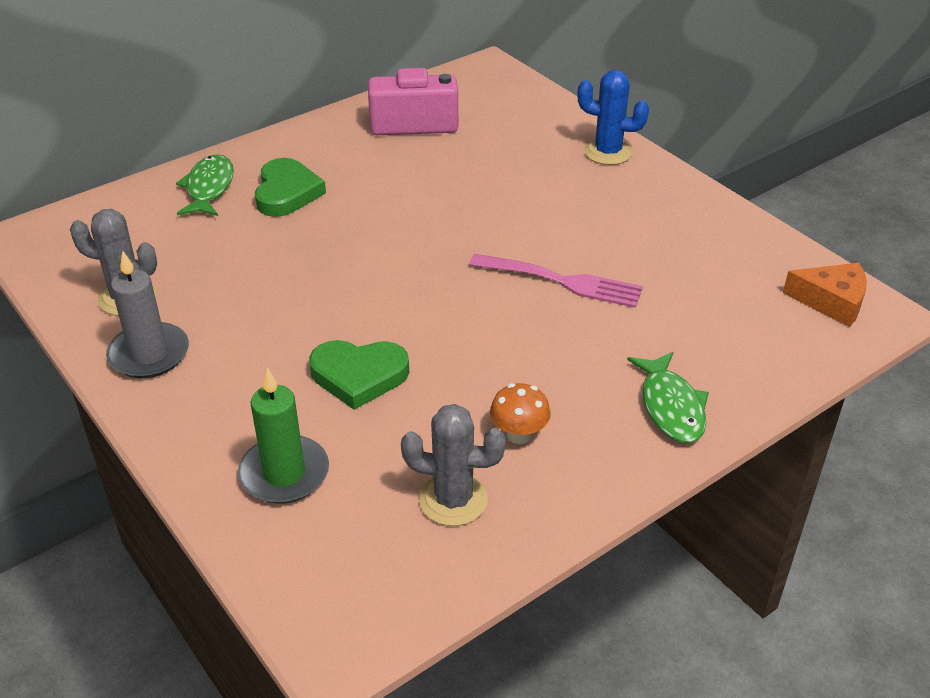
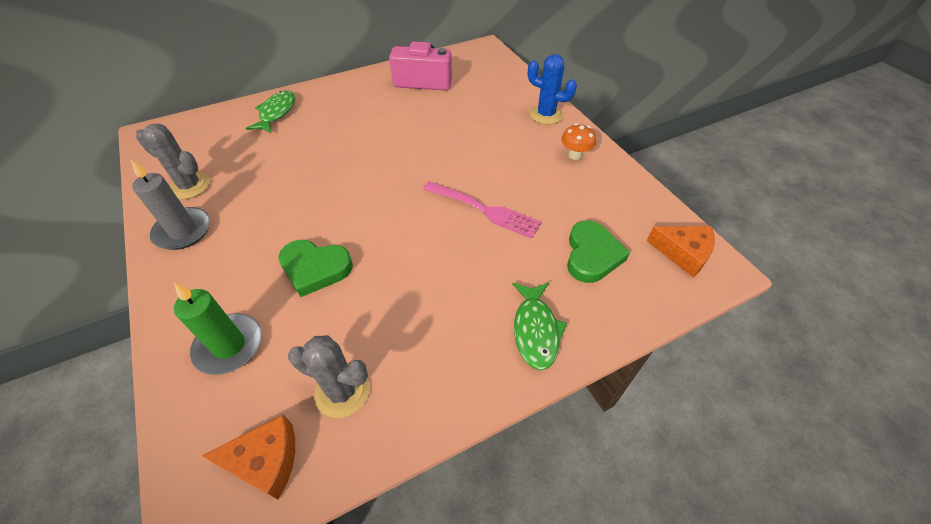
camera: 10 degrees right, 10 degrees up
(287, 192) = (324, 121): green heart -> green heart (592, 255)
(389, 578) = (265, 461): none -> orange cheese
(519, 434) = (412, 338): orange mushroom -> orange mushroom (575, 155)

